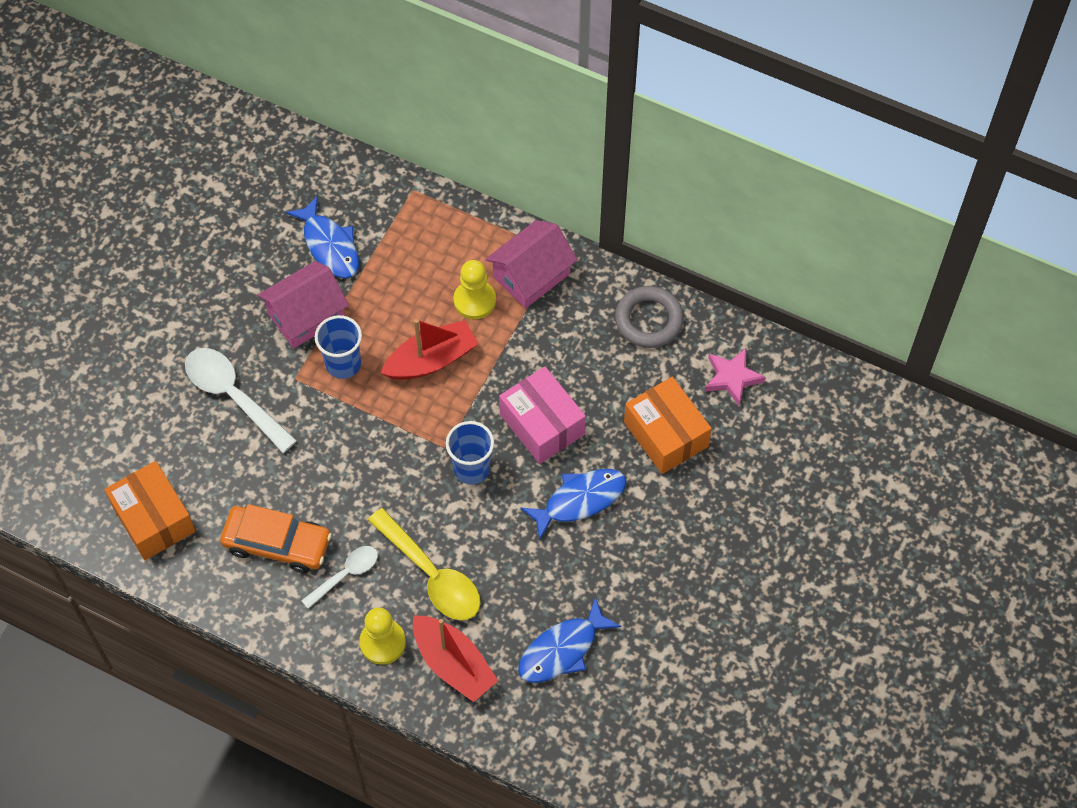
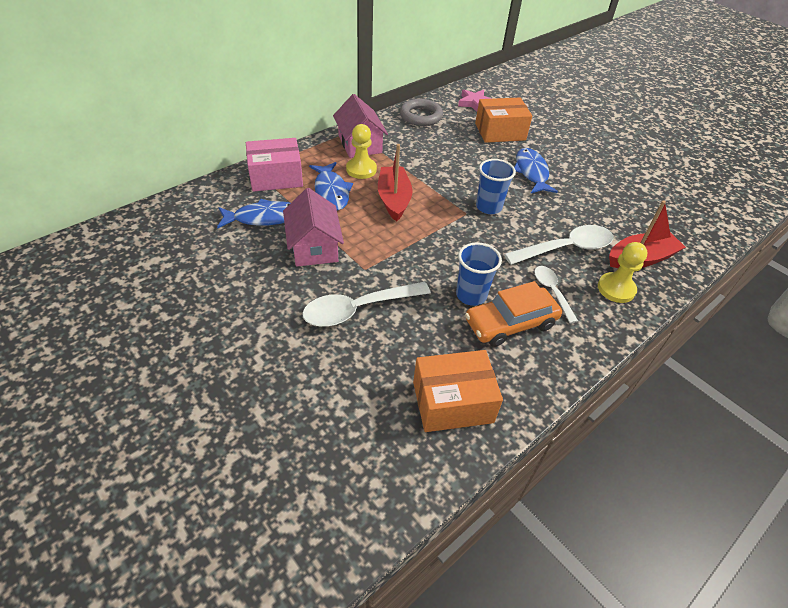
camera: 70 degrees left, 15 degrees down
(277, 544) = (510, 323): orange car -> orange car turned 150 degrees counterclockwise
(343, 364) = (369, 240): blue cup -> blue cup (471, 295)
(432, 575) = (566, 248): yellow spoon -> white spoon
(542, 424) = (470, 170): pink box -> pink box (276, 177)
(562, 649) = (638, 209): blue fish -> blue fish (331, 192)

